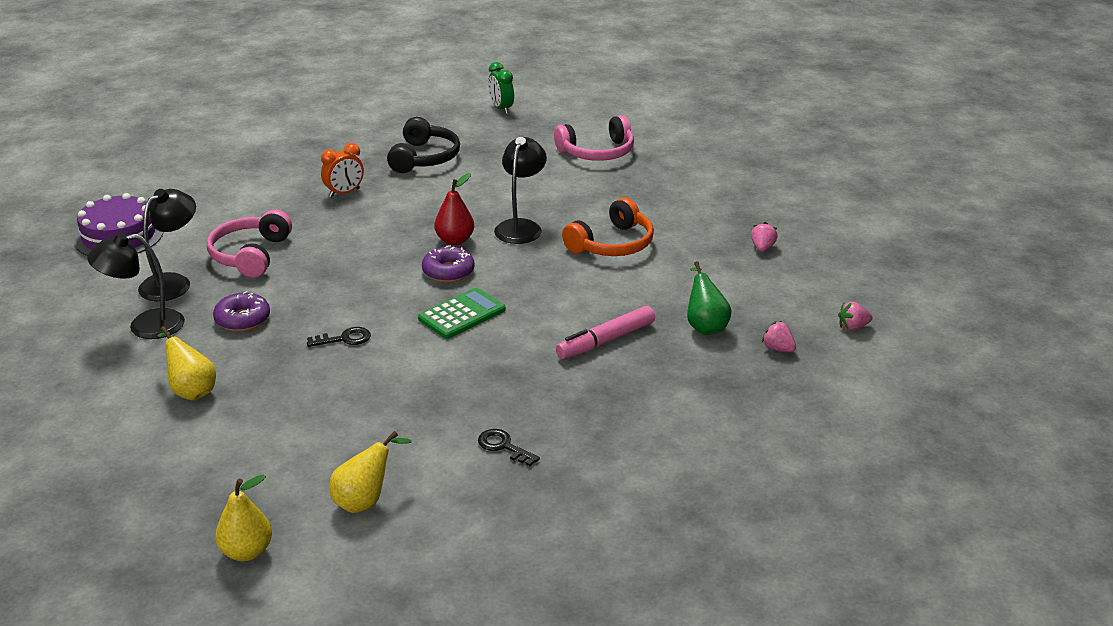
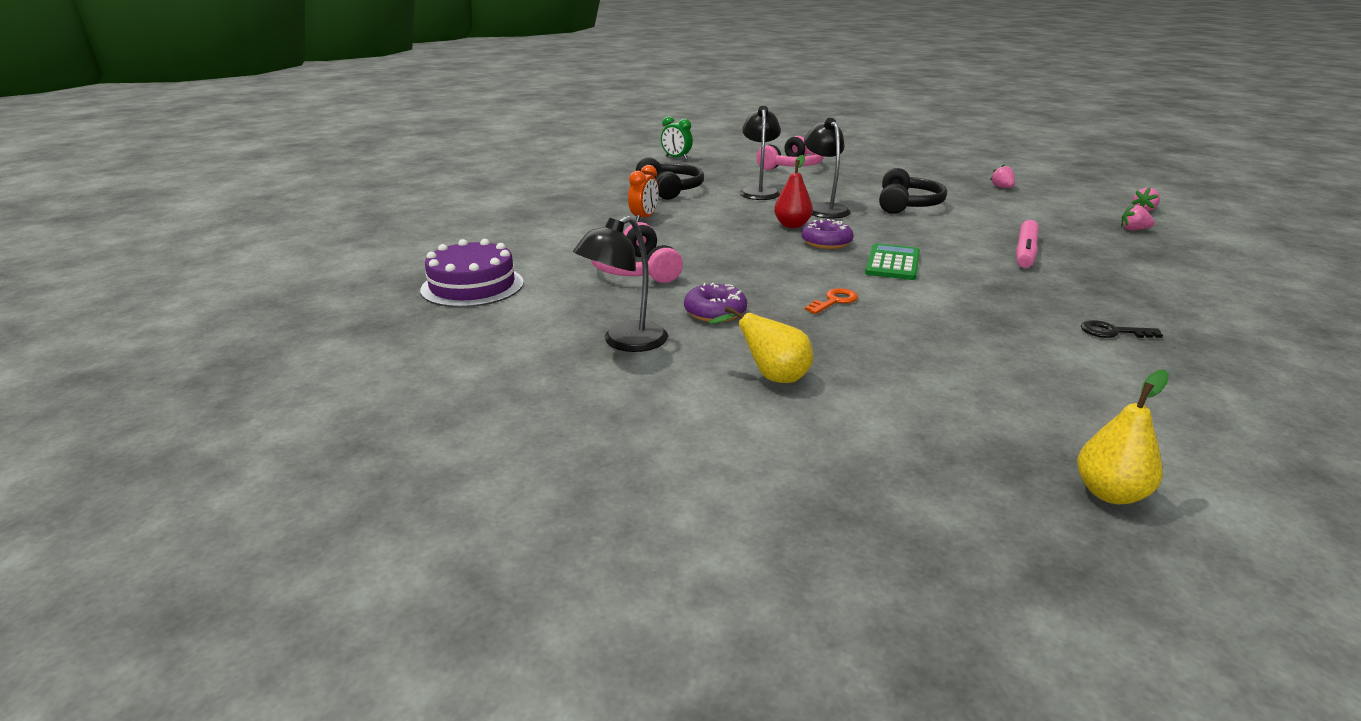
camera: 30 degrees left, 5 degrees down
(173, 282) = (593, 304): black lamp -> black lamp (759, 191)
(344, 339) = (834, 301): black key -> orange key
(365, 501) = (1107, 407): yellow pear -> none
(612, 244) = (907, 204): orange headphones -> black headphones
(705, 326) = (1065, 229): green pear -> none

